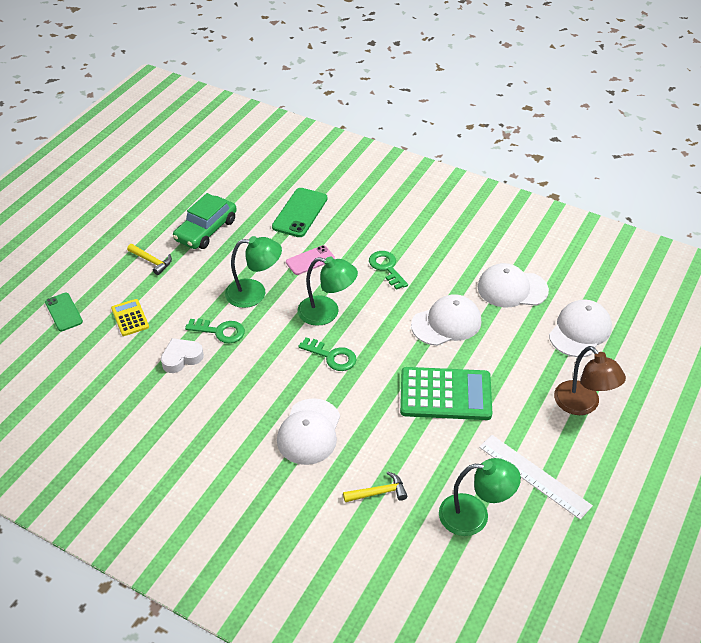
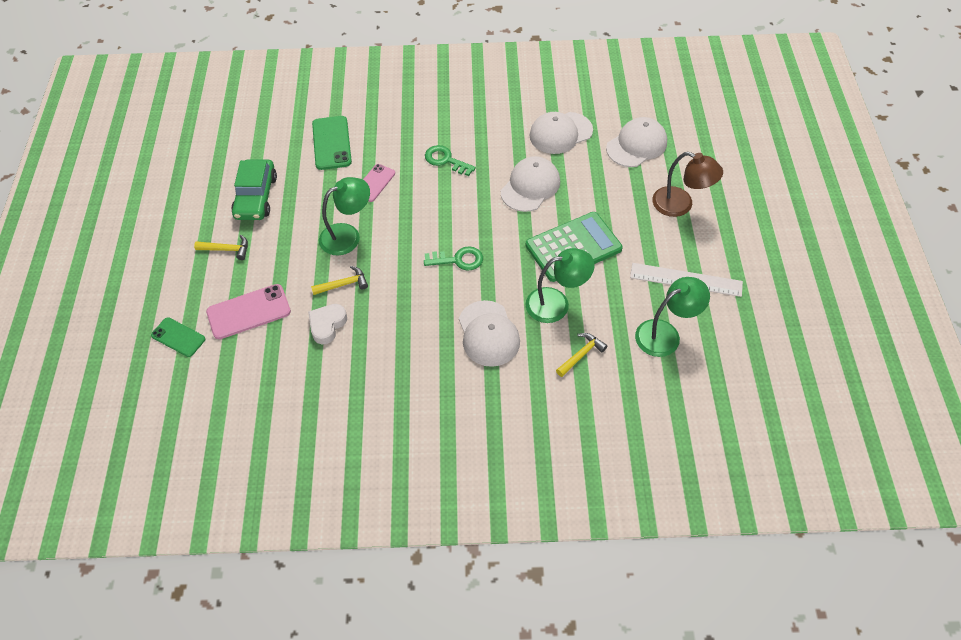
camera: 30 degrees left, 10 degrees up
(130, 318) = (249, 312): yellow calculator -> pink phone
(220, 331) = (343, 284): green key -> yellow hammer
(327, 313) = (425, 223): green lamp -> green lamp (556, 303)
(580, 331) = (636, 145): white cap -> white cap turned 45 degrees clockwise

